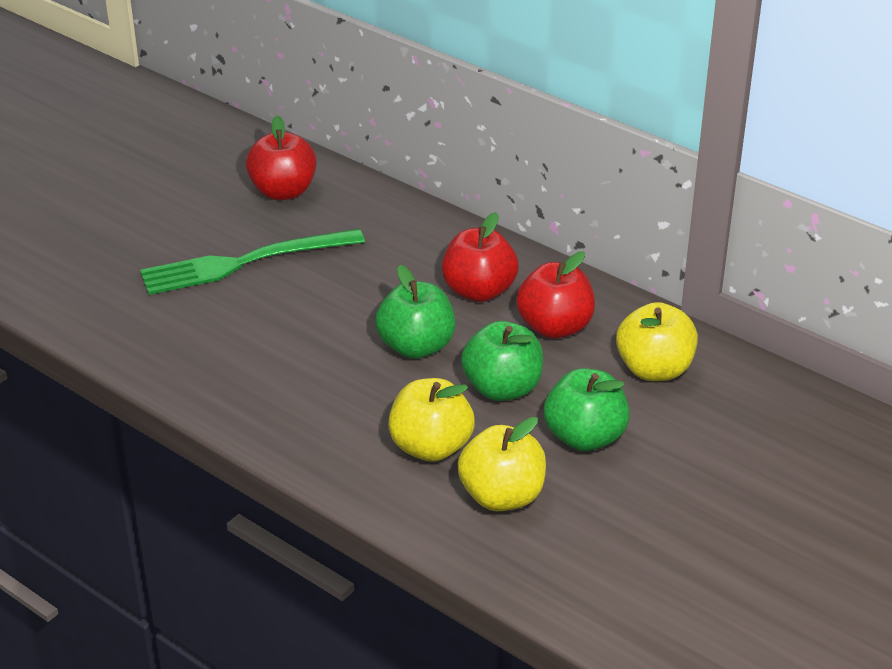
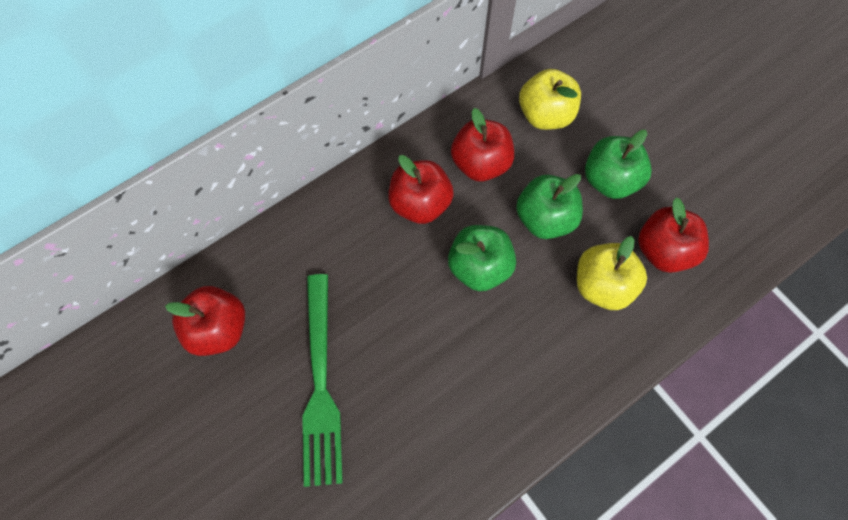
camera: 75 degrees left, 30 degrees up
(502, 496) = (663, 250): yellow apple -> red apple

